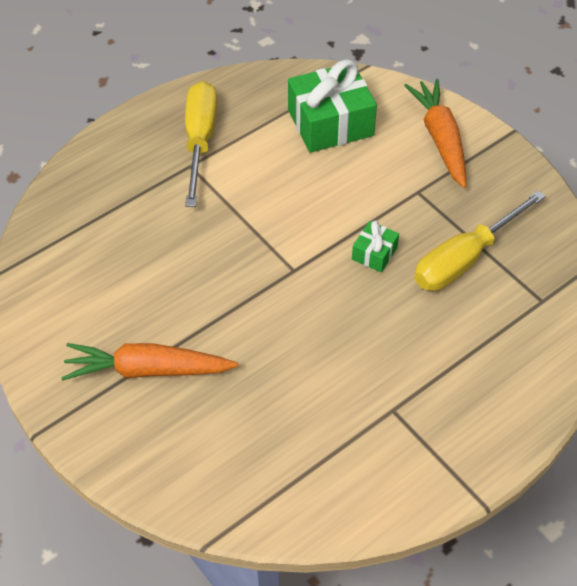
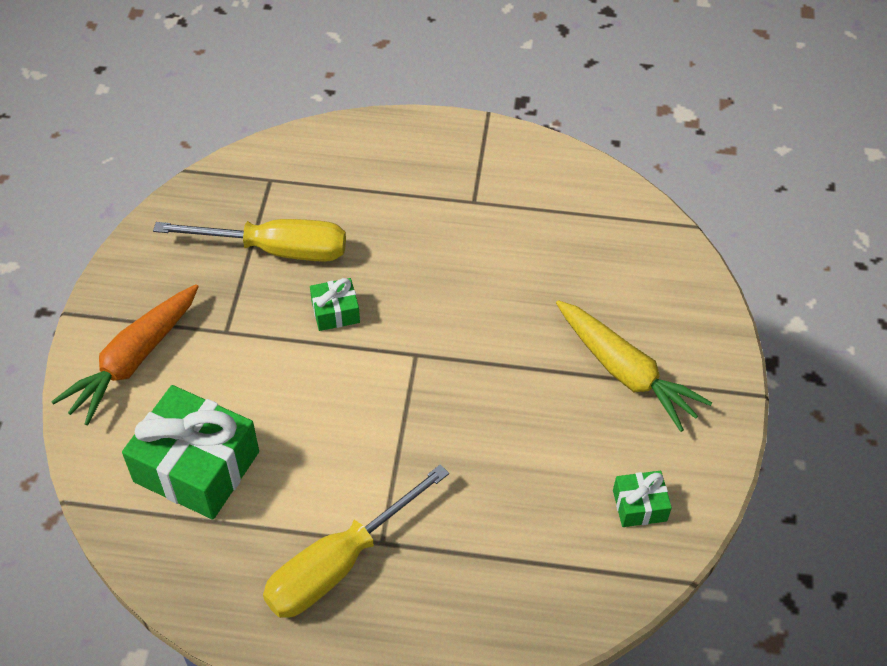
camera: 135 degrees left, 0 degrees up
(61, 293) = (639, 505): none -> green gift
(147, 370) = (625, 372): orange carrot -> yellow carrot

